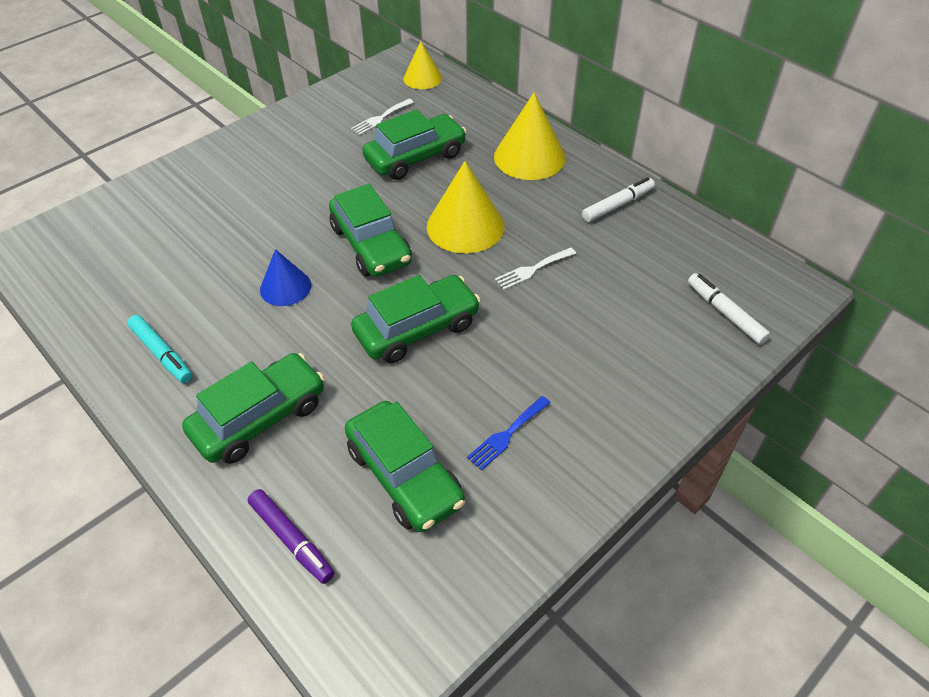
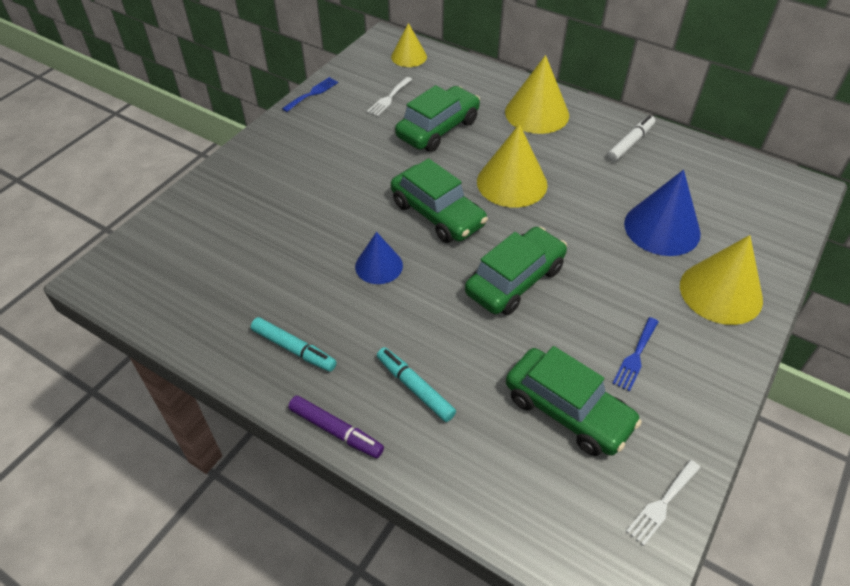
camera: 15 degrees left, 0 degrees up
(260, 418) = (415, 388): green car -> turquoise marker
(292, 539) = (498, 489): purple marker -> purple marker (336, 431)
(305, 102) = (312, 93): none -> blue fork
(532, 269) = (587, 210): white fork -> white fork (662, 504)
(607, 303) = (662, 228): none -> blue cone
(639, 385) = (721, 292): none -> yellow cone
(725, 313) = (758, 219): white marker -> none

